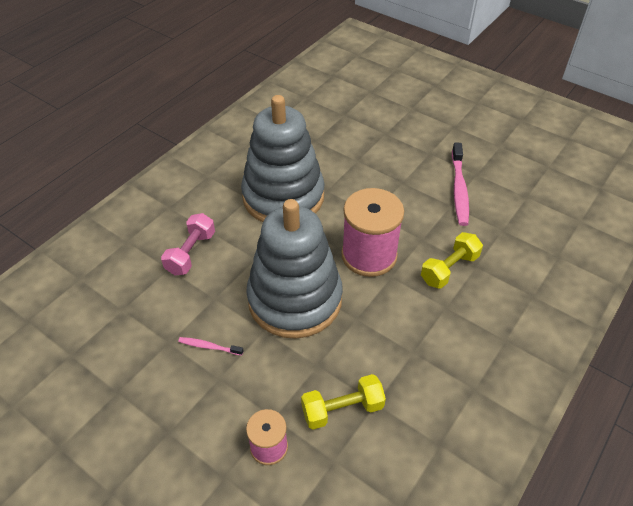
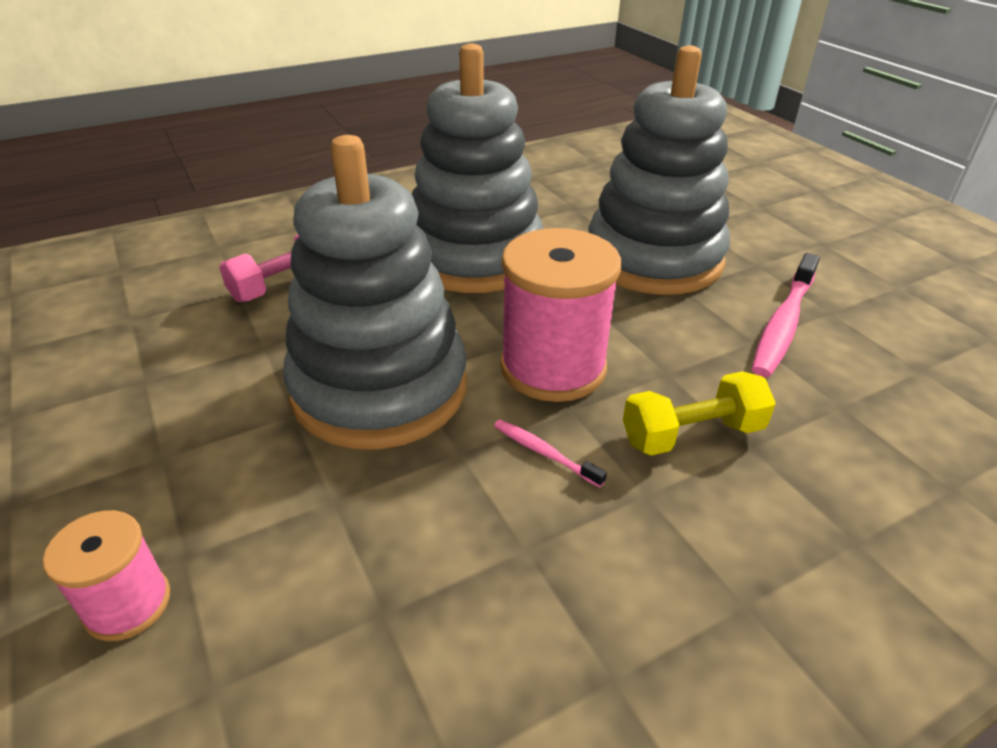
camera: 25 degrees right, 10 degrees down
(209, 347) = (192, 407): pink toothbrush -> pink toothbrush (544, 453)
(342, 409) = (311, 596): yellow dumbbell -> none
(377, 166) = (653, 259): none -> grey stacking toy

